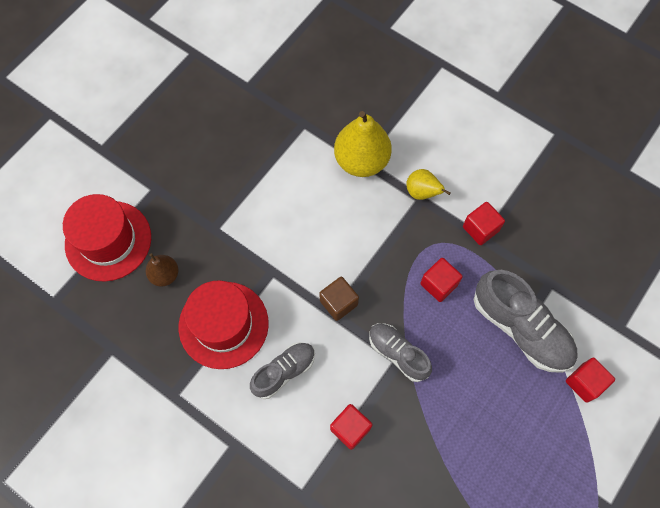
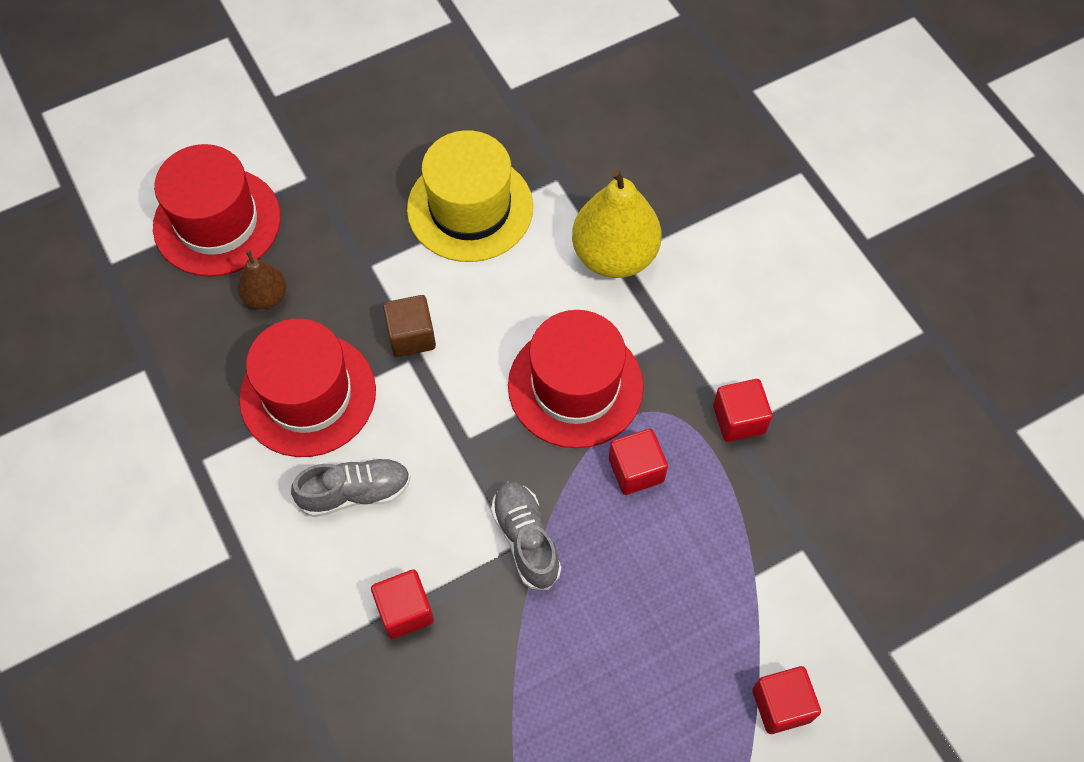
camera: 25 degrees right, 5 degrees down
(261, 167) = (470, 208): none -> yellow hat
(338, 303) = (479, 433): brown cube -> brown cube (411, 336)
(379, 249) = (575, 386): none -> red hat
(422, 192) = (679, 334): yellow pear -> none
(521, 328) = (725, 584): grey shoe -> none

